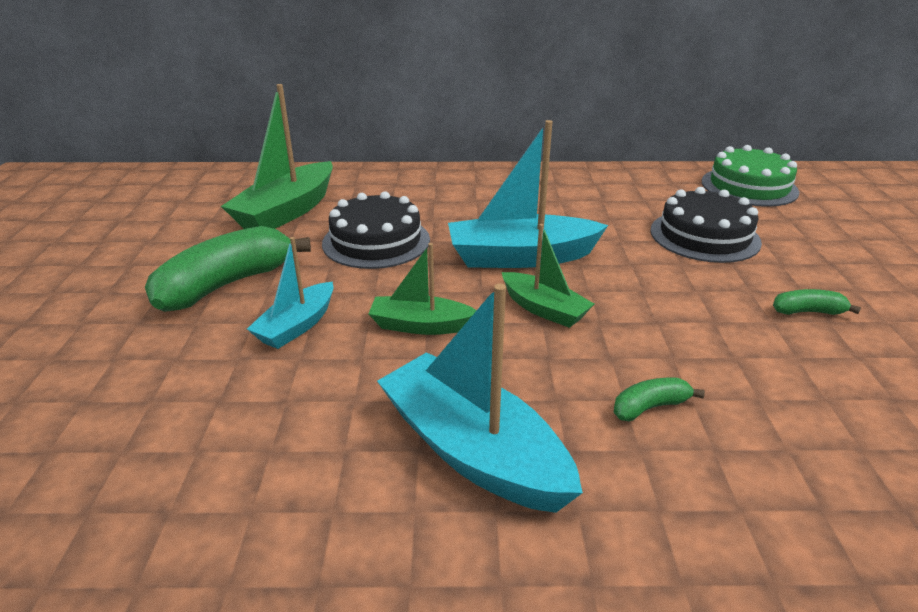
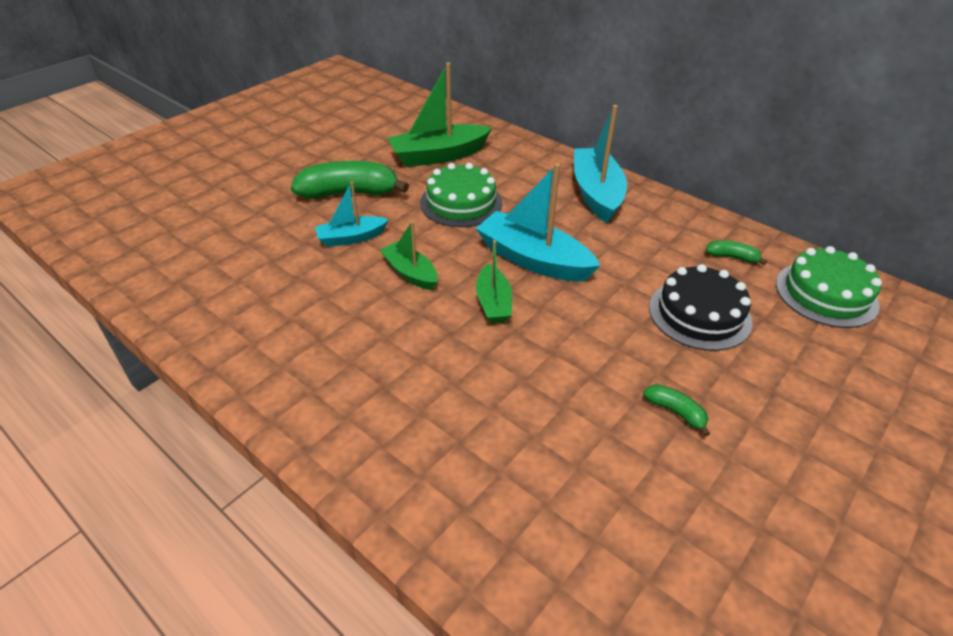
camera: 40 degrees right, 10 degrees up
(376, 241) = (461, 203): black cake -> green cake
(473, 450) = (341, 356): turquoise boat -> turquoise boat (596, 193)
(650, 407) = (461, 396): green banana -> green banana (732, 257)

